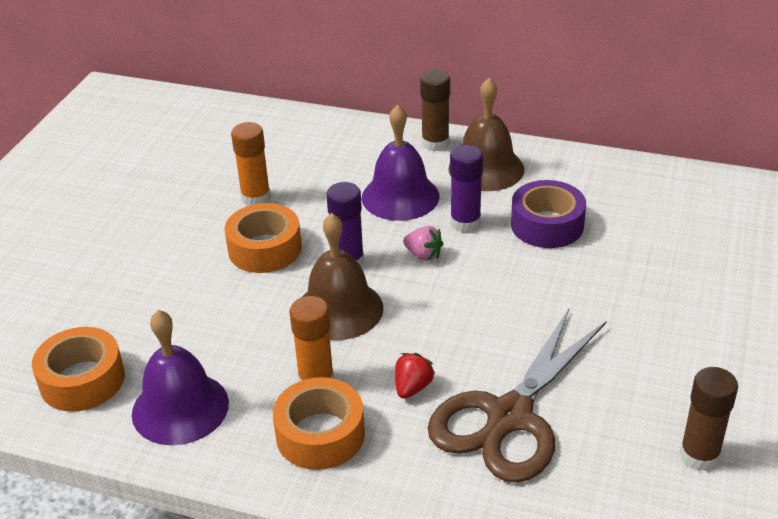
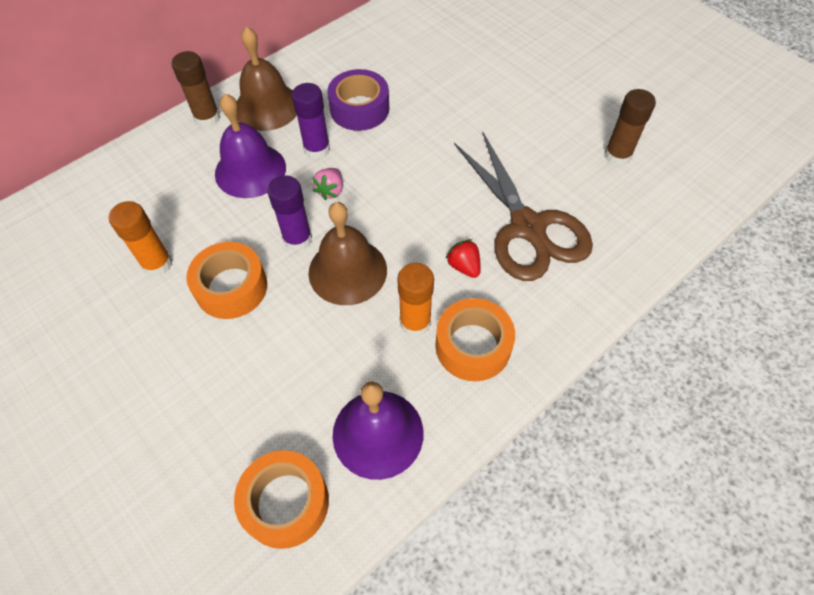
camera: 60 degrees left, 20 degrees up
(423, 255) = (330, 190): pink strawberry -> pink strawberry turned 135 degrees clockwise

